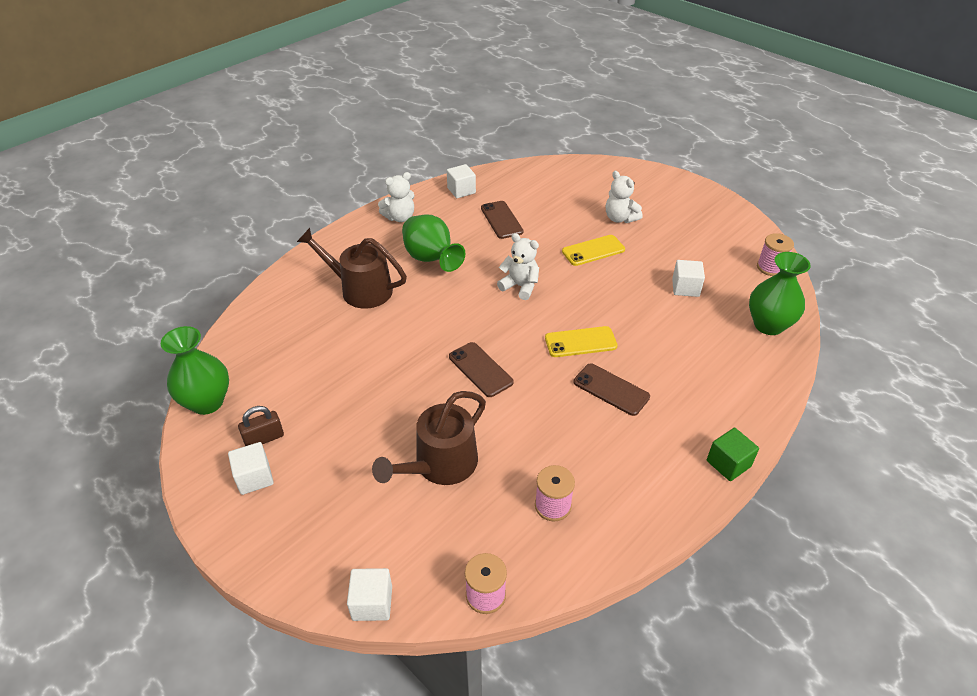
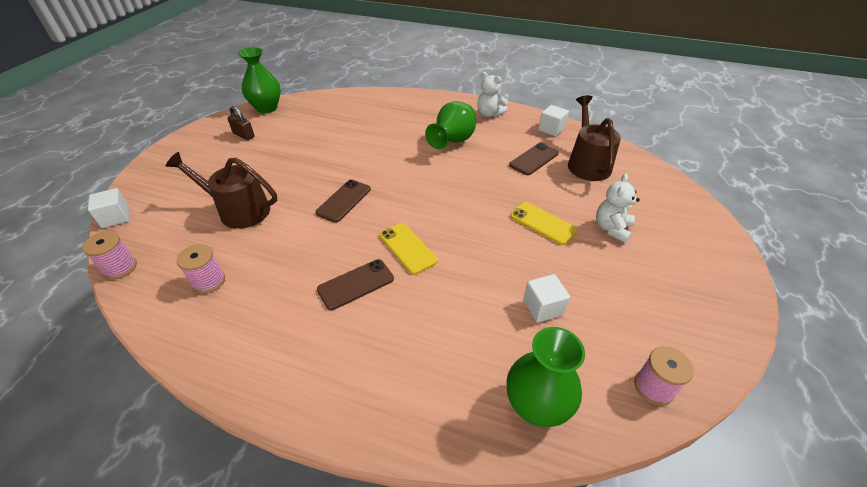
camera: 65 degrees right, 0 degrees up
(254, 477) = (212, 142): white cube -> none
(361, 289) = (397, 124): brown watering can -> brown watering can (587, 163)
(520, 286) = (456, 193): white teddy bear -> none
(611, 389) = (356, 284): brown phone -> brown phone turned 45 degrees clockwise
(728, 463) = (287, 405): green cube -> none

